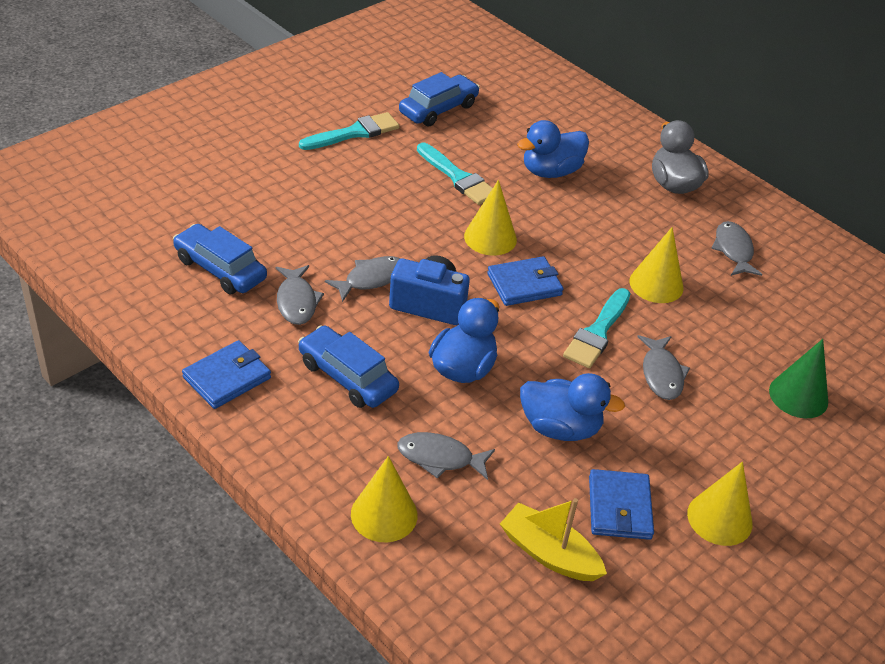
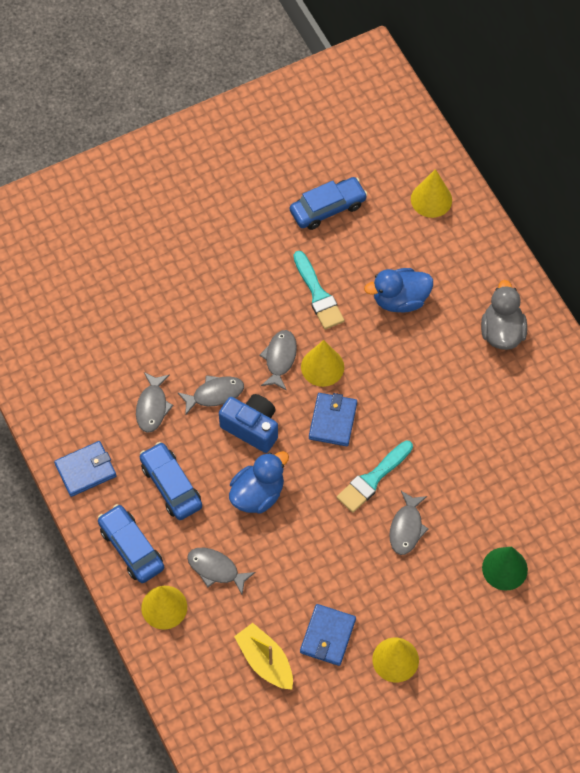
camera: 20 degrees right, 20 degrees up
(220, 269) = (103, 364): blue car -> blue car (131, 548)
(354, 133) = (246, 227): turquoise brush -> none
(524, 284) = (333, 421): blue wallet -> blue wallet turned 75 degrees counterclockwise
(560, 428) = (311, 561): blue duck -> none
(656, 284) = (439, 439): yellow cone -> yellow cone (431, 199)
(733, 250) = (521, 415): grey fish -> grey fish (280, 358)

